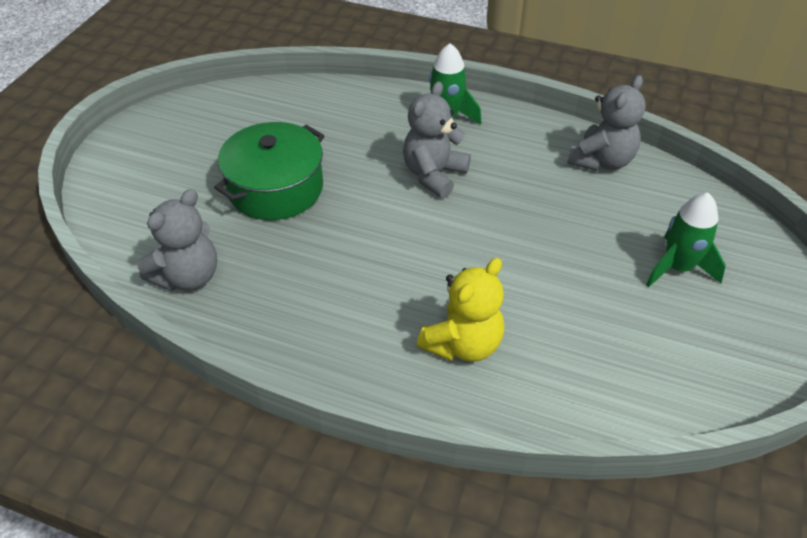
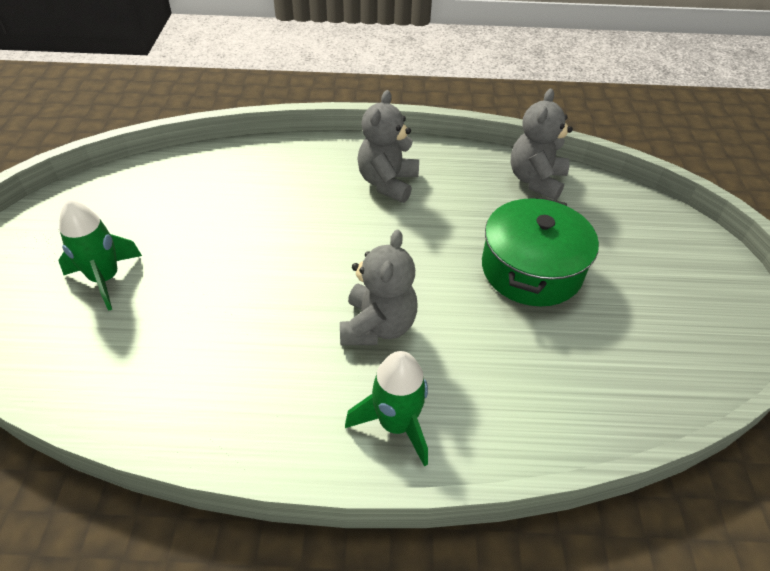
camera: 160 degrees right, 0 degrees up
(463, 344) = (299, 180): yellow teddy bear -> none
(601, 161) = (172, 401): grey teddy bear -> grey teddy bear (387, 183)

